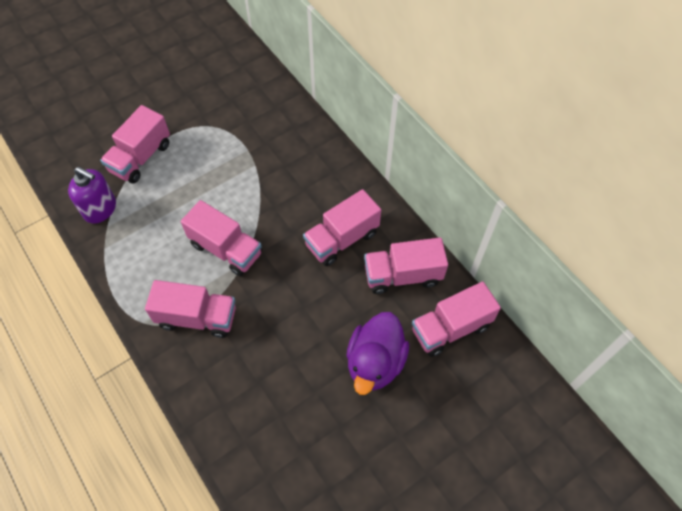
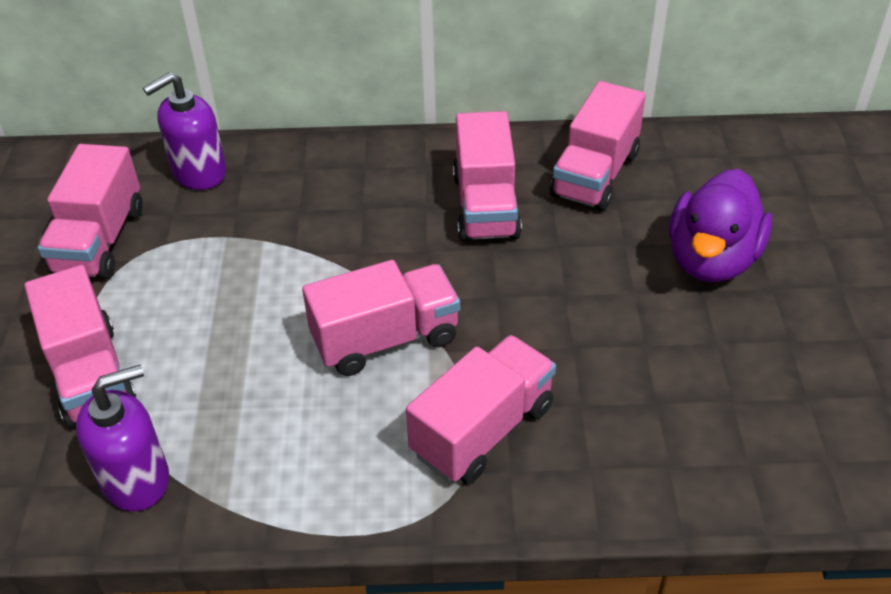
camera: 55 degrees left, 15 degrees down
(280, 112) = (199, 172): none -> purple soap dispenser
(375, 362) = (711, 260): purple duck -> purple duck turned 60 degrees clockwise
(450, 328) = (709, 168): pink truck -> pink truck (99, 241)

